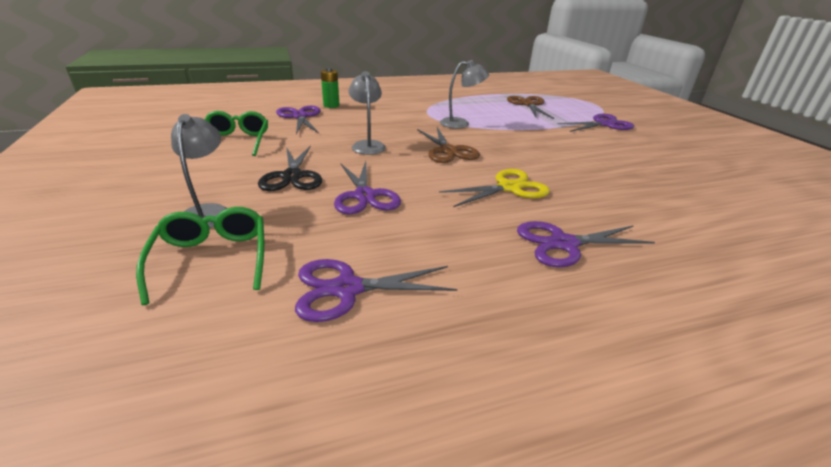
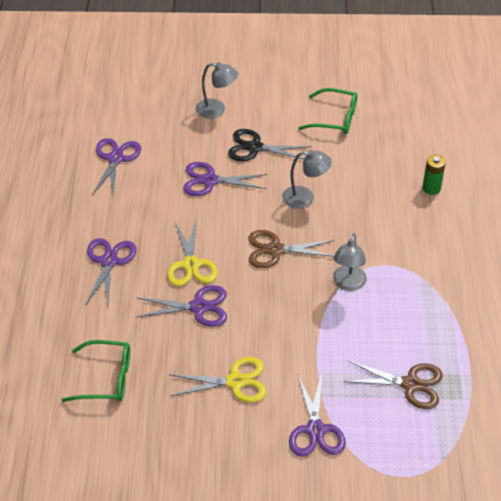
camera: 110 degrees right, 15 degrees up
(212, 259) = (164, 113): green glasses -> green glasses (106, 378)
(300, 116) = (395, 161): purple scissors -> purple scissors (198, 307)
(610, 151) = (235, 382): none -> yellow scissors

